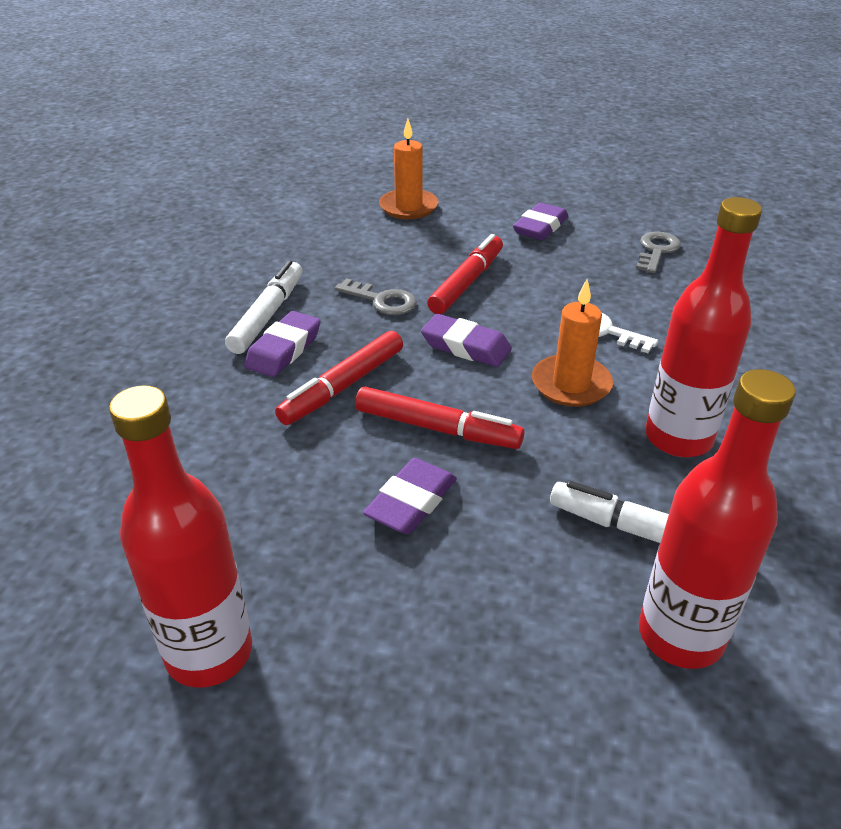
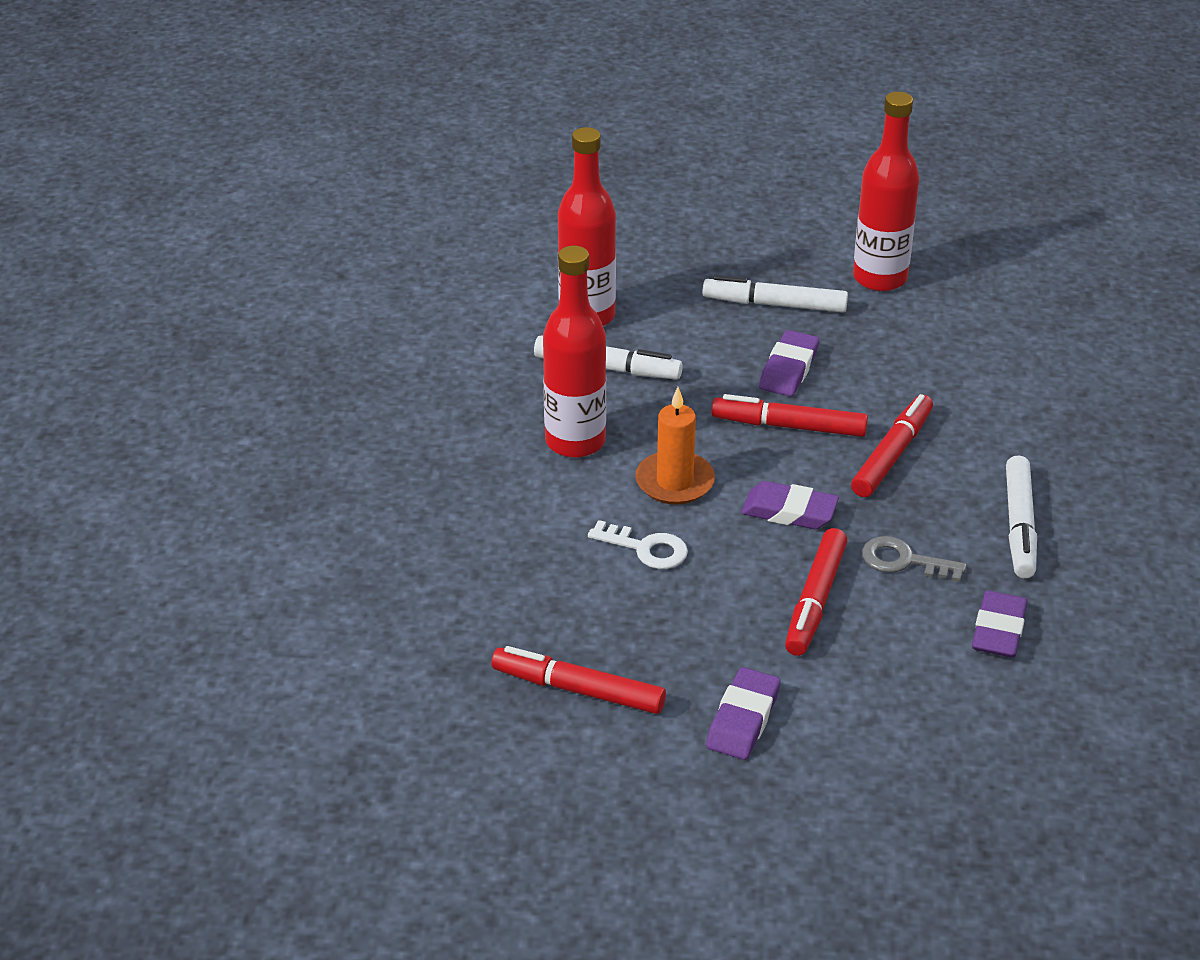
camera: 170 degrees right, 0 degrees up
(284, 350) = (973, 486): purple eraser -> purple eraser (998, 630)
(392, 619) = (774, 304): none -> white marker
(408, 207) = (948, 741): orange candle -> none
(656, 251) = (578, 690): grey key -> red marker

